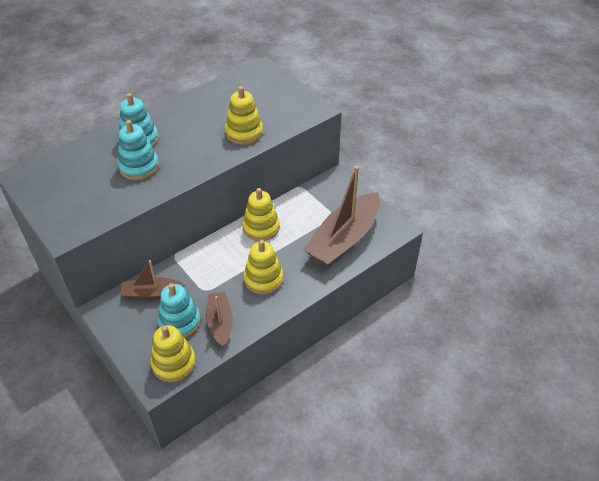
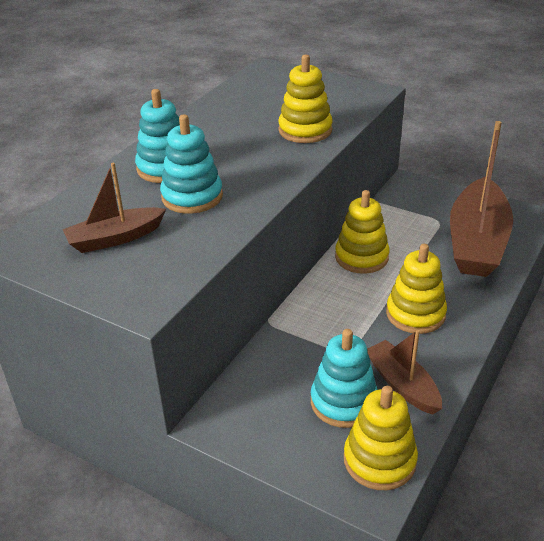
camera: 20 degrees left, 10 degrees down
(151, 293) = (273, 378): brown boat -> brown boat (115, 238)

